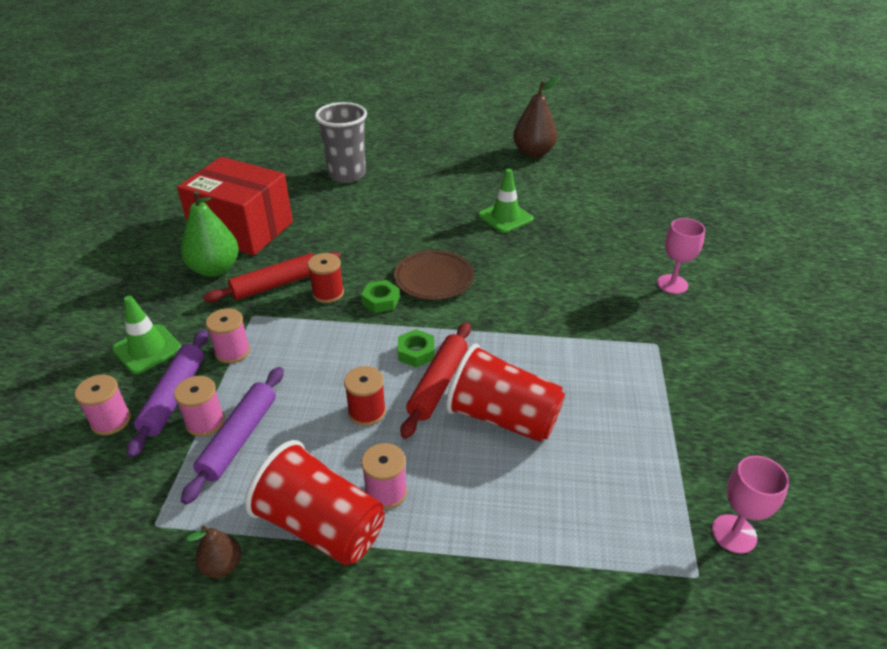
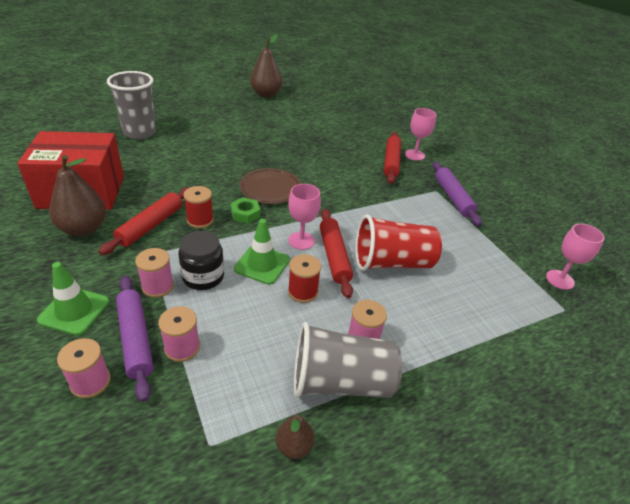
camera: 35 degrees left, 0 degrees up
(215, 269) = (83, 229): green pear -> brown pear
(239, 438) = (223, 348): purple rolling pin -> purple rolling pin (453, 198)
(281, 357) = (203, 277): none -> black jar
(321, 526) = (340, 381): red cup -> grey cup
(416, 352) = (301, 241): green nut -> pink goblet
(505, 217) = (283, 138): green traffic cone -> green traffic cone (262, 264)
(626, 286) = (391, 162): none -> red rolling pin

